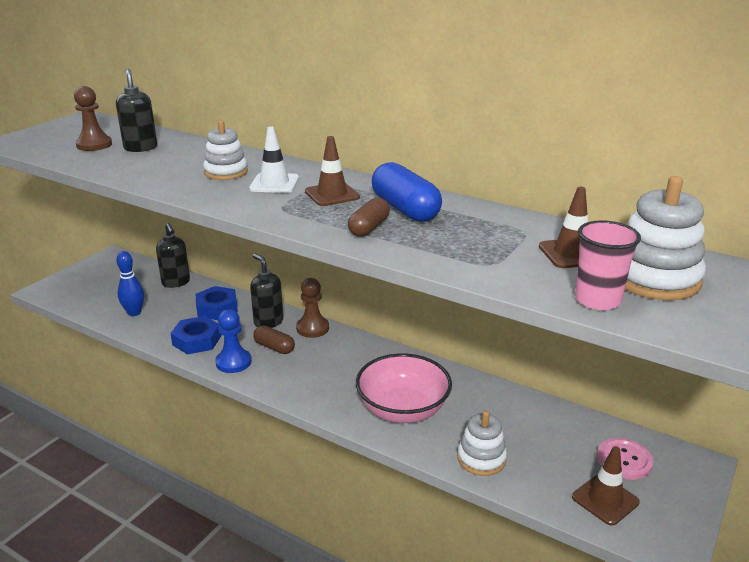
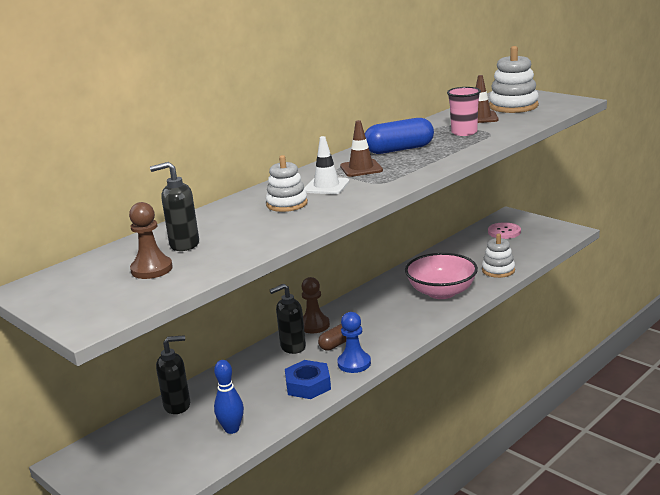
camera: 75 degrees left, 5 degrees down
(217, 308) = (251, 376): blue nut -> none
(369, 228) = (428, 158): brown capsule -> none
(597, 300) = (536, 117): pink cup -> pink cup (464, 132)
(605, 500) = (537, 241): brown traffic cone -> none

